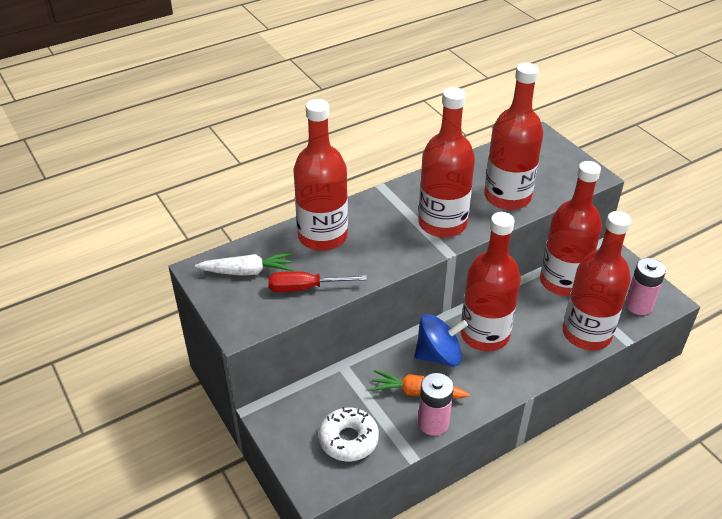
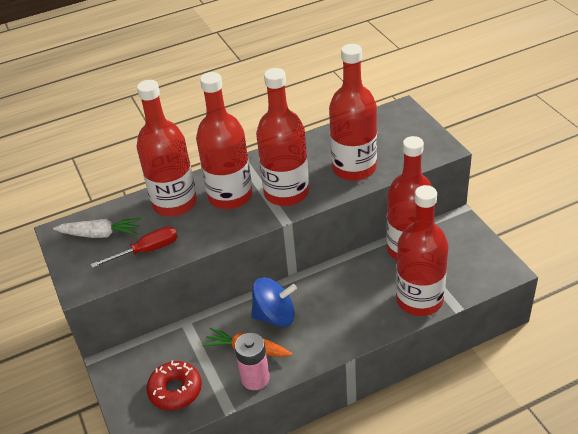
camera: 10 degrees right, 0 degrees up
(305, 288) = (147, 250): red screwdriver -> red screwdriver turned 150 degrees clockwise
(348, 439) = (175, 390): white donut -> red donut
(484, 334) = (322, 298): red bottle -> red bottle (230, 196)
(638, 305) = (476, 274): pink battery -> none

